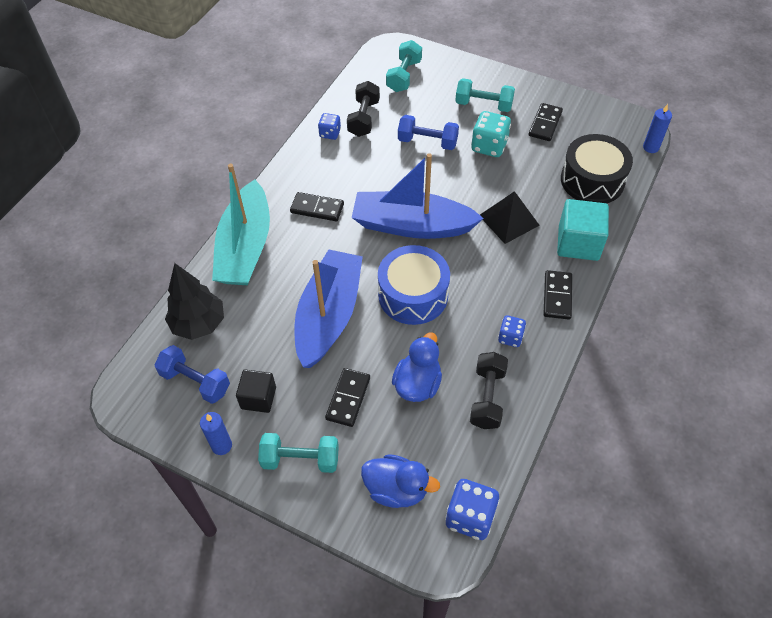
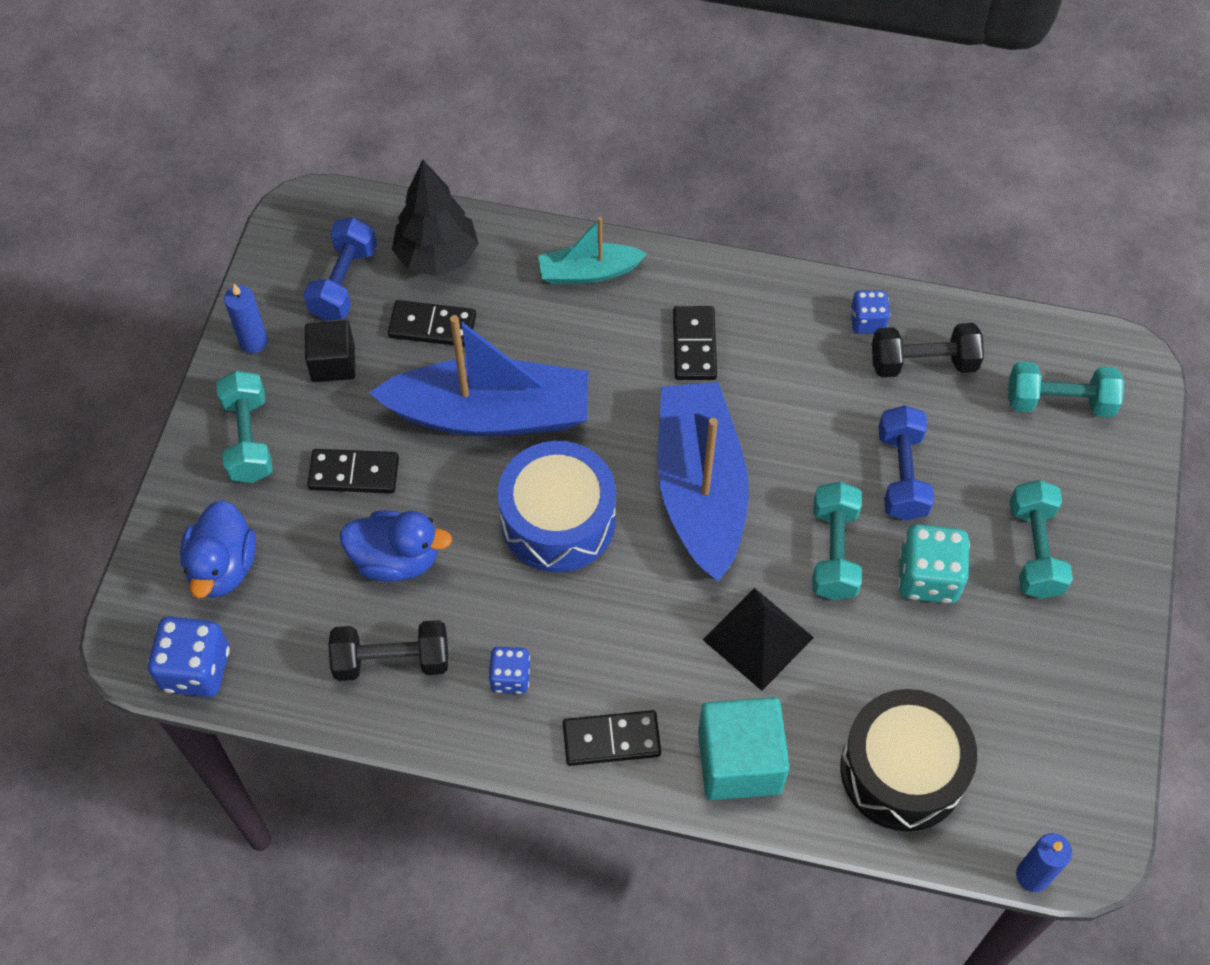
camera: 75 degrees right, 5 degrees up
(245, 247) = (589, 272): turquoise boat -> turquoise boat, size x0.53
(465, 178) = (834, 552): none -> turquoise dumbbell
(545, 124) = (1024, 667): black domino -> black domino (432, 326)

